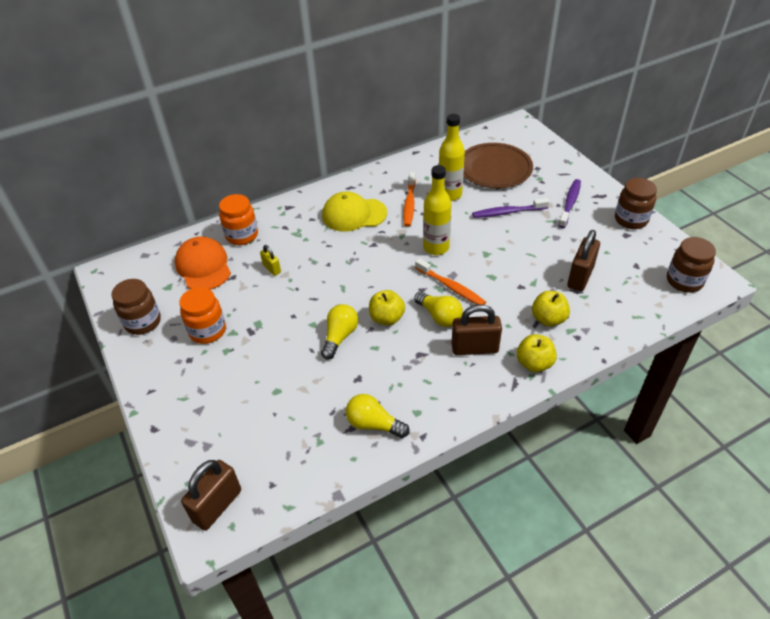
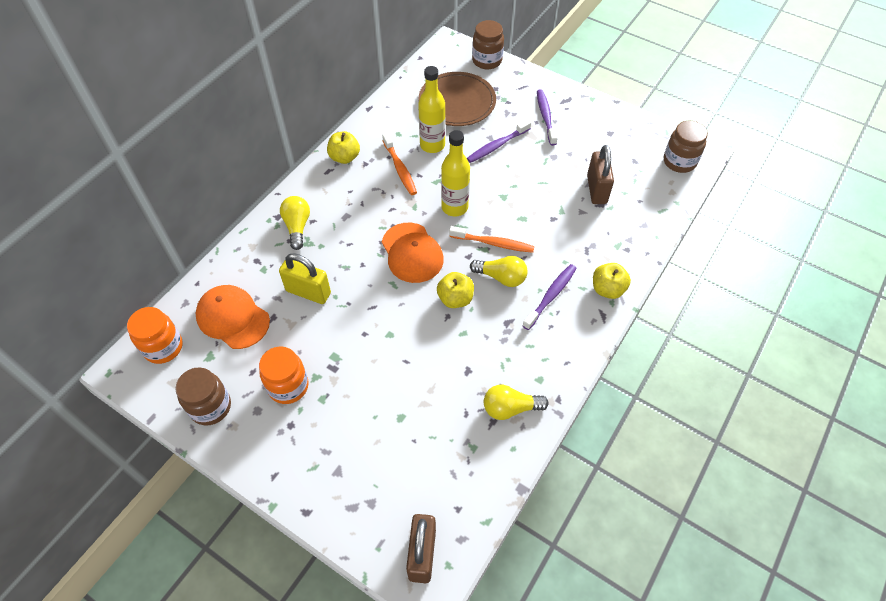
camera: 30 degrees left, 10 degrees up
(242, 235) = (250, 267): orange jar -> orange jar (163, 347)
(272, 269) = (308, 292): yellow padlock -> yellow padlock, size x1.83
(340, 337) = (424, 336): yellow light bulb -> yellow light bulb (297, 227)
(354, 214) = (352, 200): yellow cap -> none
(375, 270) = (412, 253): none -> orange cap
(474, 348) = (550, 296): brown padlock -> purple toothbrush
(548, 319) = (594, 241): yellow apple -> yellow apple (344, 157)
(631, 220) = (605, 116): brown jar -> brown jar (487, 61)

